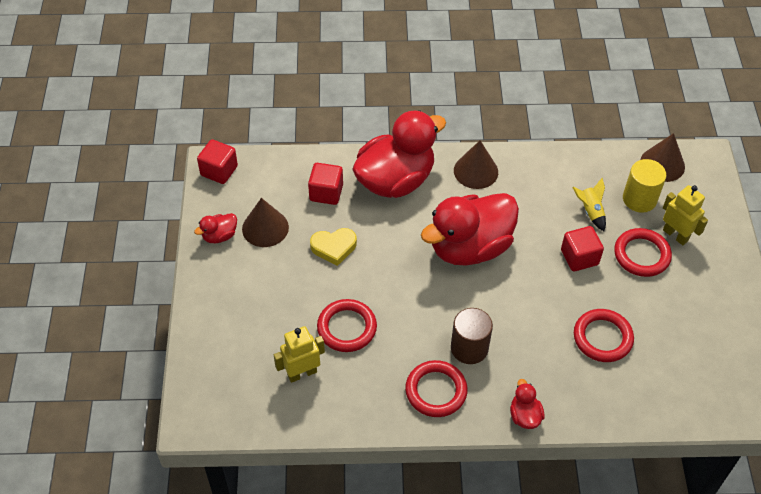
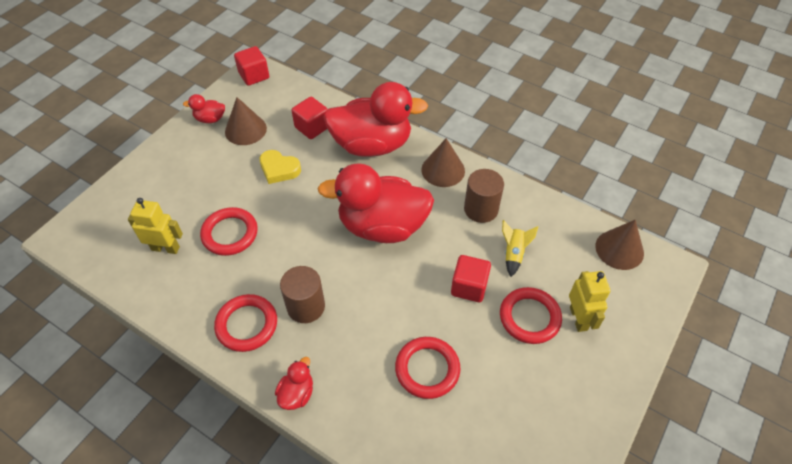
camera: 35 degrees right, 0 degrees up
(535, 188) = (481, 209): none -> brown cylinder
(639, 199) = (570, 268): yellow cylinder -> none

